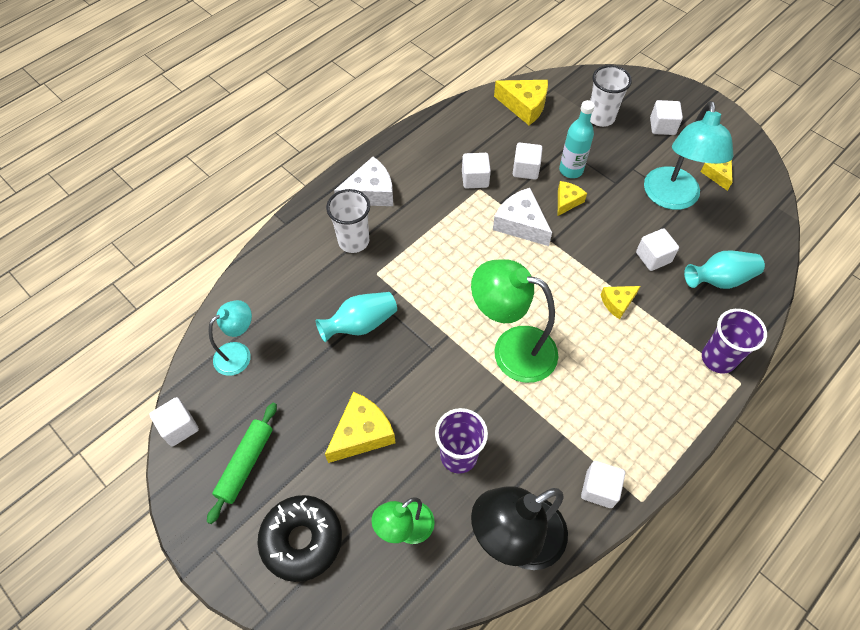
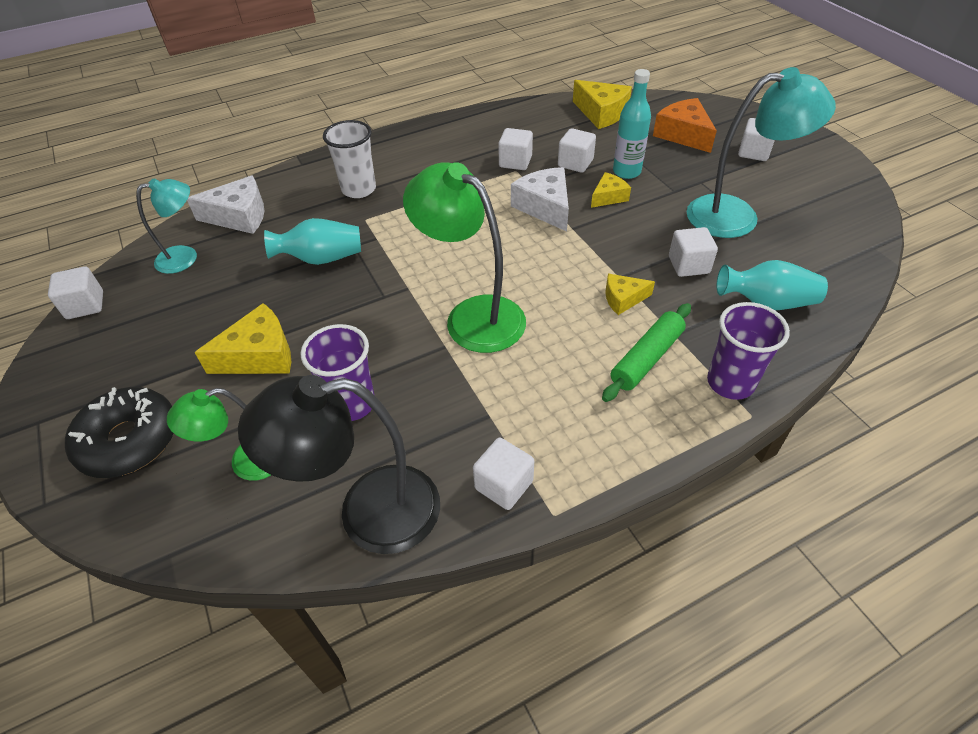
camera: 20 degrees right, 10 degrees down
(246, 464) = (124, 353): green rolling pin -> green rolling pin (647, 358)
(370, 193) = (400, 155): white cheese -> white cheese (239, 216)
(600, 117) = (683, 134): white cup -> orange cheese
(671, 198) = (736, 216): turquoise lamp -> turquoise lamp turned 120 degrees counterclockwise
(717, 174) = (805, 204): yellow cheese -> none

